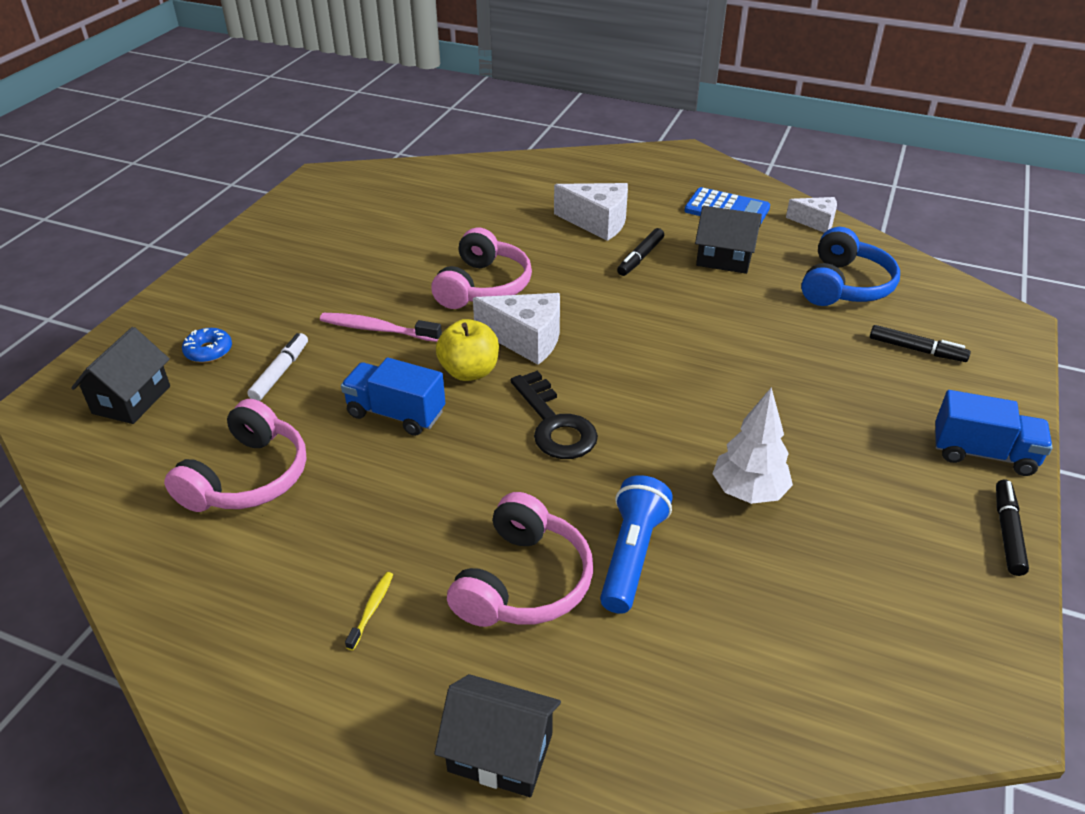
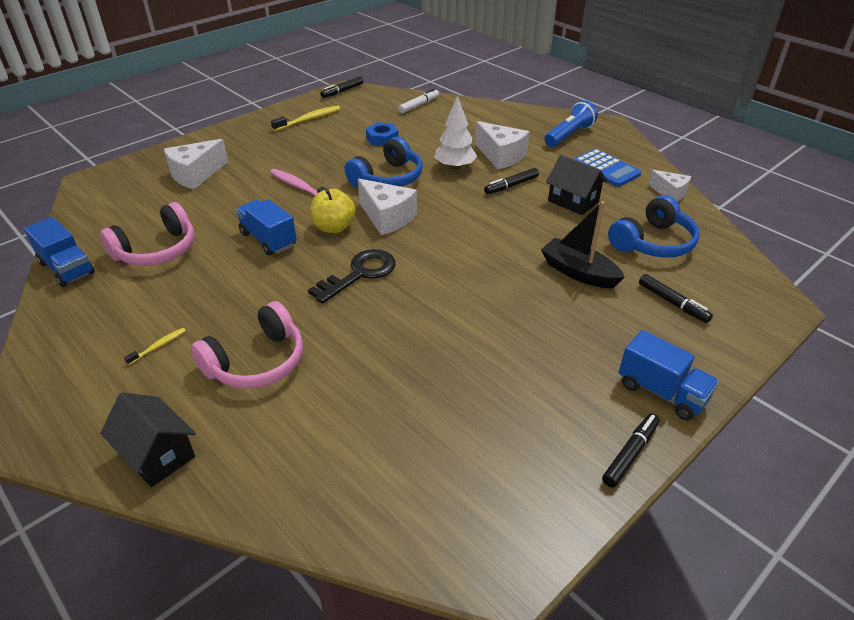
camera: 25 degrees right, 0 degrees up
(129, 547) = (67, 268): none -> blue truck
(131, 400) = (134, 190): black house -> none
(208, 351) = (196, 175): blue donut -> white cheese
(280, 372) = (224, 197): white marker -> white marker (419, 105)
(307, 230) = (309, 119): none -> yellow toothbrush
(320, 180) = (342, 91): none -> black marker
(431, 235) = (382, 139): none -> blue nut
(483, 286) = (388, 178): pink headphones -> blue headphones
(554, 423) = (359, 274): black key -> black key turned 135 degrees counterclockwise
(632, 555) = (337, 370): blue flashlight -> blue flashlight (569, 135)
(748, 492) = (452, 358): white tree -> white tree (455, 167)
(798, 344) = (578, 272): none -> black boat

